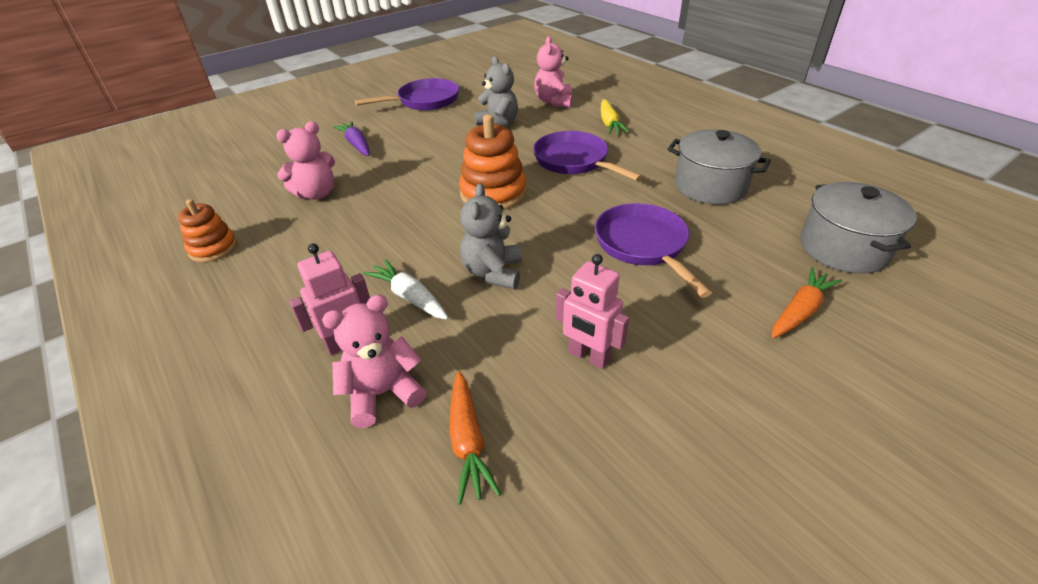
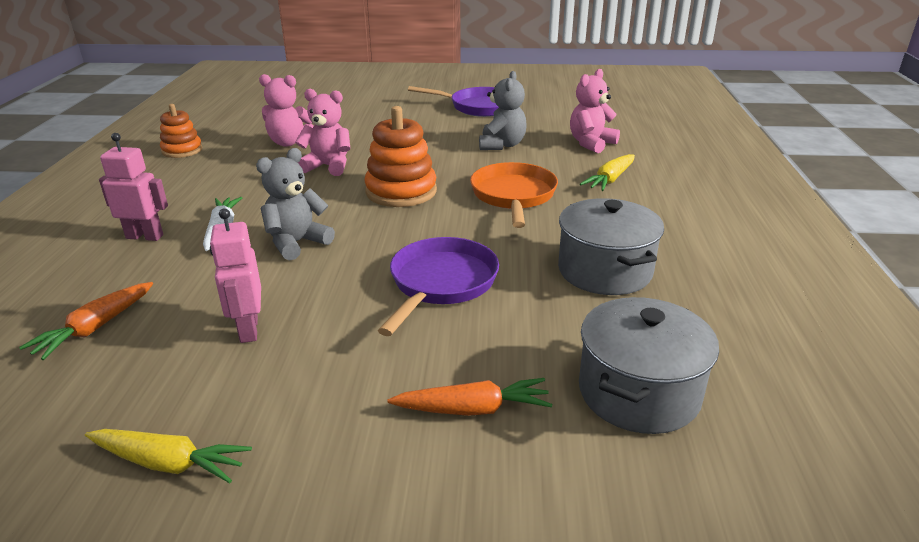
camera: 40 degrees right, 10 degrees down
(357, 145) = (372, 121): purple carrot -> none
(382, 393) = (109, 274): pink teddy bear -> pink teddy bear (328, 166)
(574, 161) = (513, 196): purple pan -> orange pan
(723, 480) = (169, 463): none -> yellow carrot

